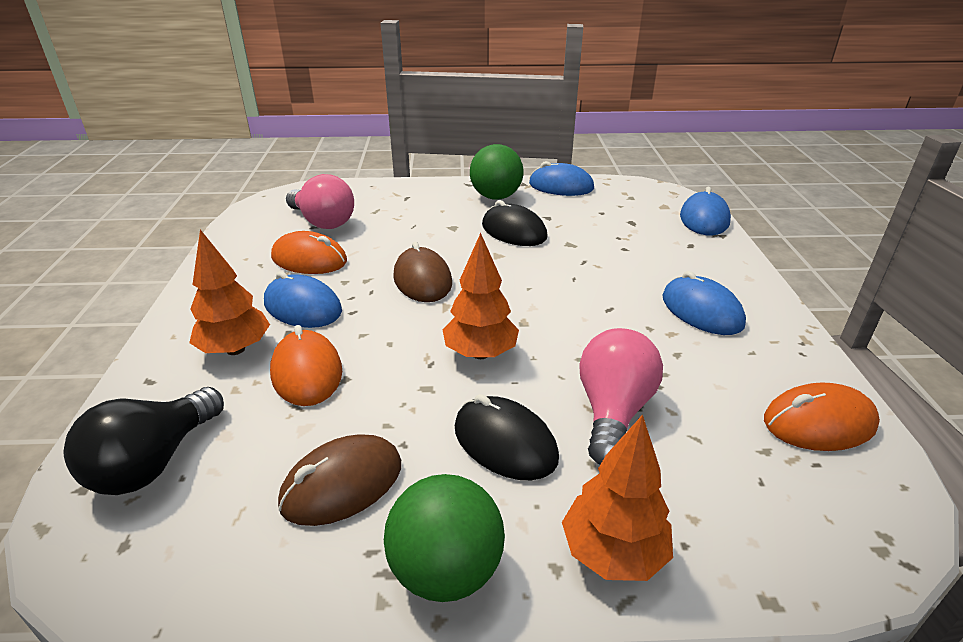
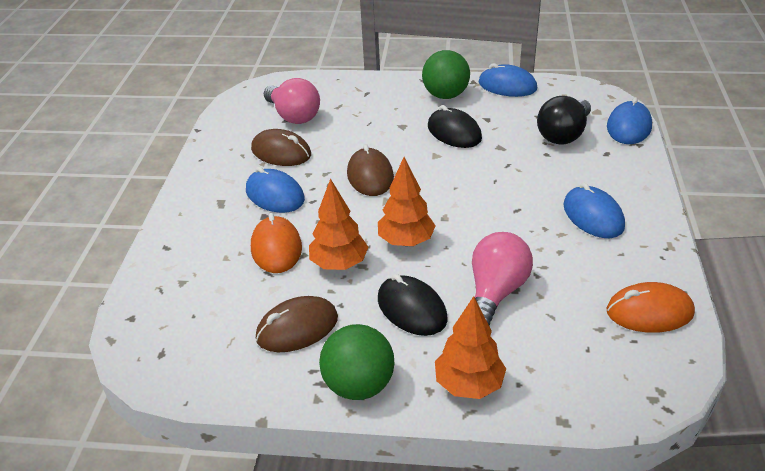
camera: 10 degrees right, 5 degrees up
(153, 462) = (174, 304): black light bulb -> black light bulb (563, 135)
(235, 349) = (225, 227): orange tree -> orange tree (339, 264)
(309, 259) = (281, 152): orange mouse -> brown mouse

